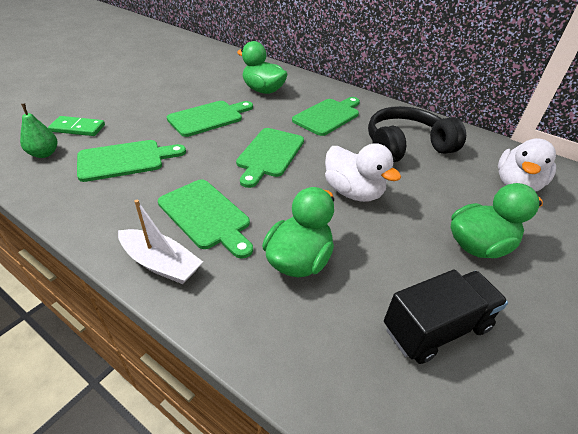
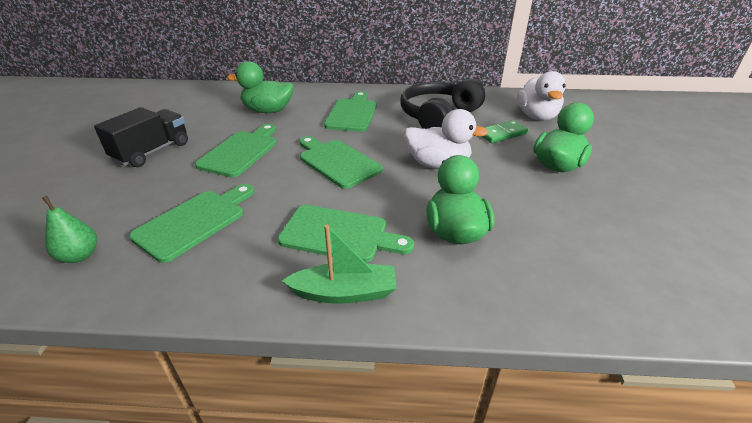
camera: 30 degrees left, 5 degrees down
(78, 128) = (94, 214): green domino -> green domino (502, 134)
(161, 263) = (344, 292): white boat -> green boat
(269, 154) = (337, 162): green cutting board -> green cutting board turned 150 degrees clockwise
(436, 328) = (591, 230): black truck -> black truck (152, 152)

